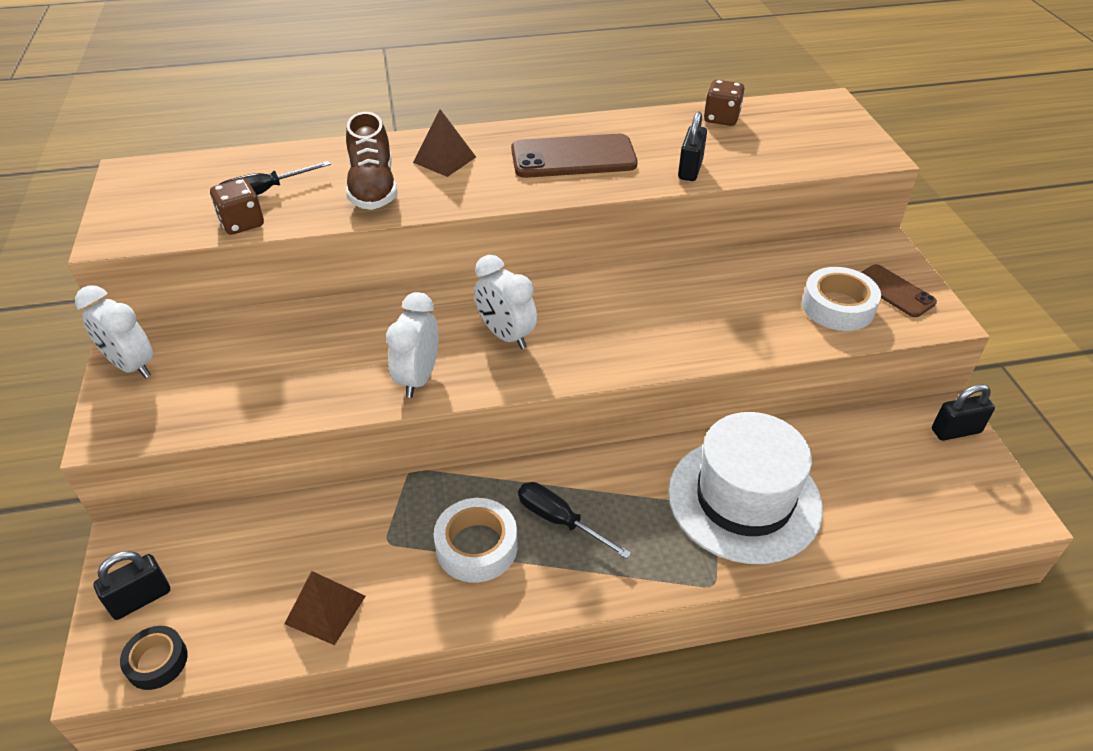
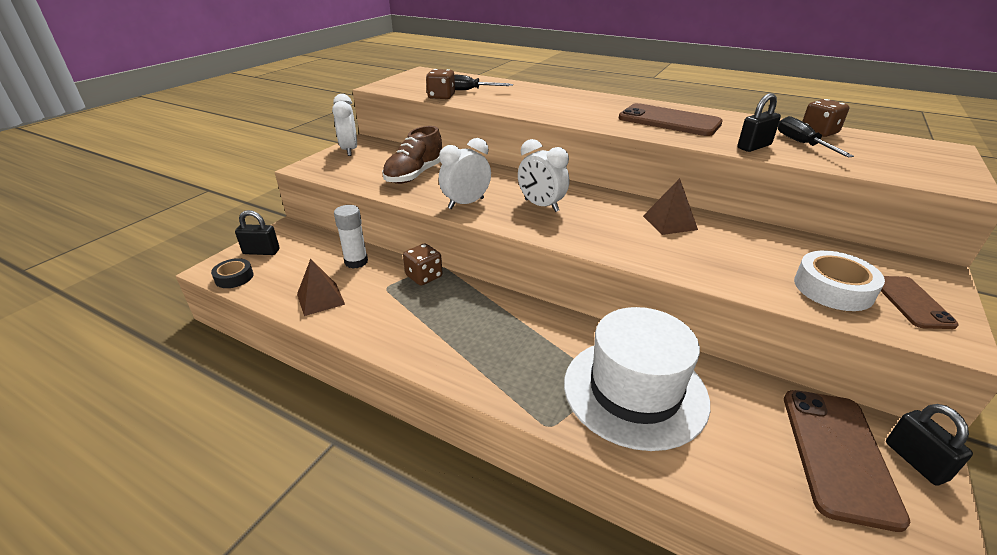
camera: 40 degrees right, 10 degrees down
(303, 530) = (356, 262): none -> white glue stick
(373, 188) = (525, 102): brown shoe -> brown shoe (414, 175)
(415, 498) = (424, 276): none -> brown dice
(444, 159) = (583, 102): brown pyramid -> brown pyramid (669, 222)
(476, 546) = (426, 315): white tape -> none
(506, 335) = (541, 206): white clock -> white clock turned 45 degrees counterclockwise
(559, 521) = (488, 330): black screwdriver -> black screwdriver (802, 144)
(913, 458) = (838, 454): none -> brown phone
(955, 431) = (915, 461): black padlock -> black padlock turned 45 degrees clockwise

